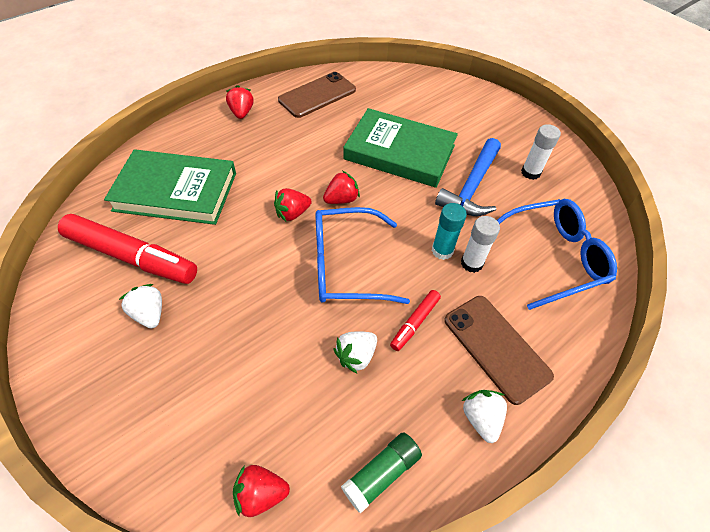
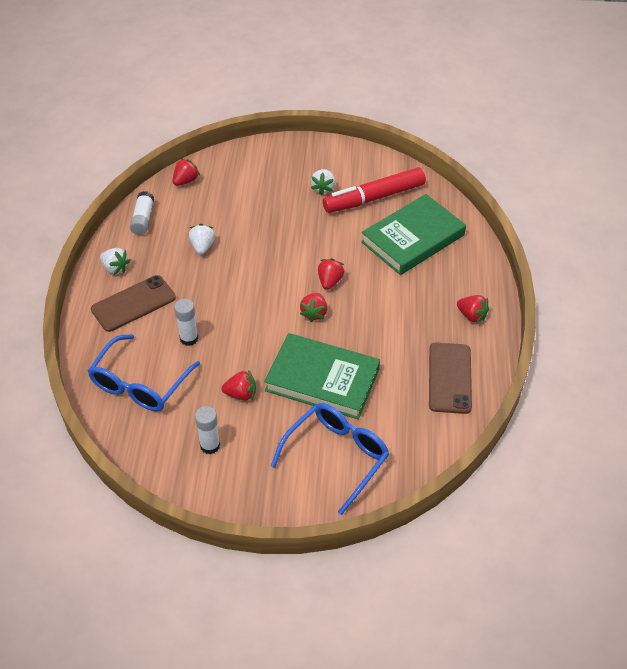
camera: 135 degrees right, 5 degrees down
(149, 313) = (323, 188): white strawberry -> white strawberry turned 90 degrees clockwise
(345, 265) = (260, 279): blue glasses -> blue glasses (337, 456)
(381, 474) = (143, 219): green glue stick -> white glue stick
(399, 152) = (322, 379): green book -> green book turned 45 degrees clockwise
(415, 323) = (189, 282): red marker -> none
(442, 250) = (214, 332): turquoise glue stick -> none
(471, 187) = (241, 394): blue hammer -> red strawberry
(496, 347) = (133, 303): brown phone -> brown phone turned 45 degrees counterclockwise

